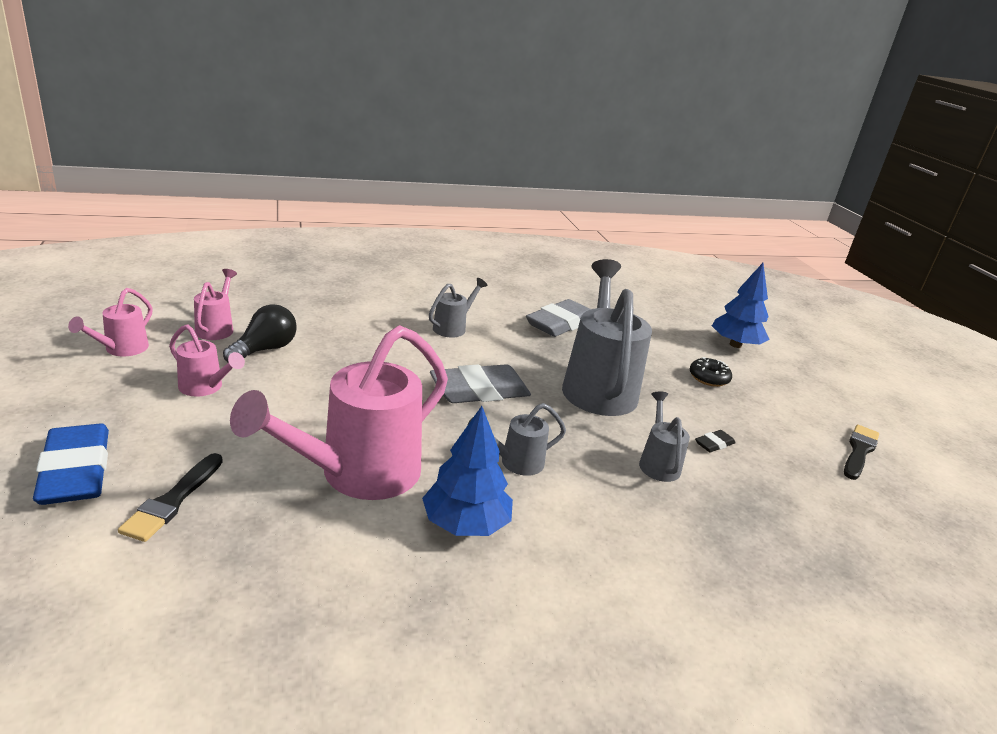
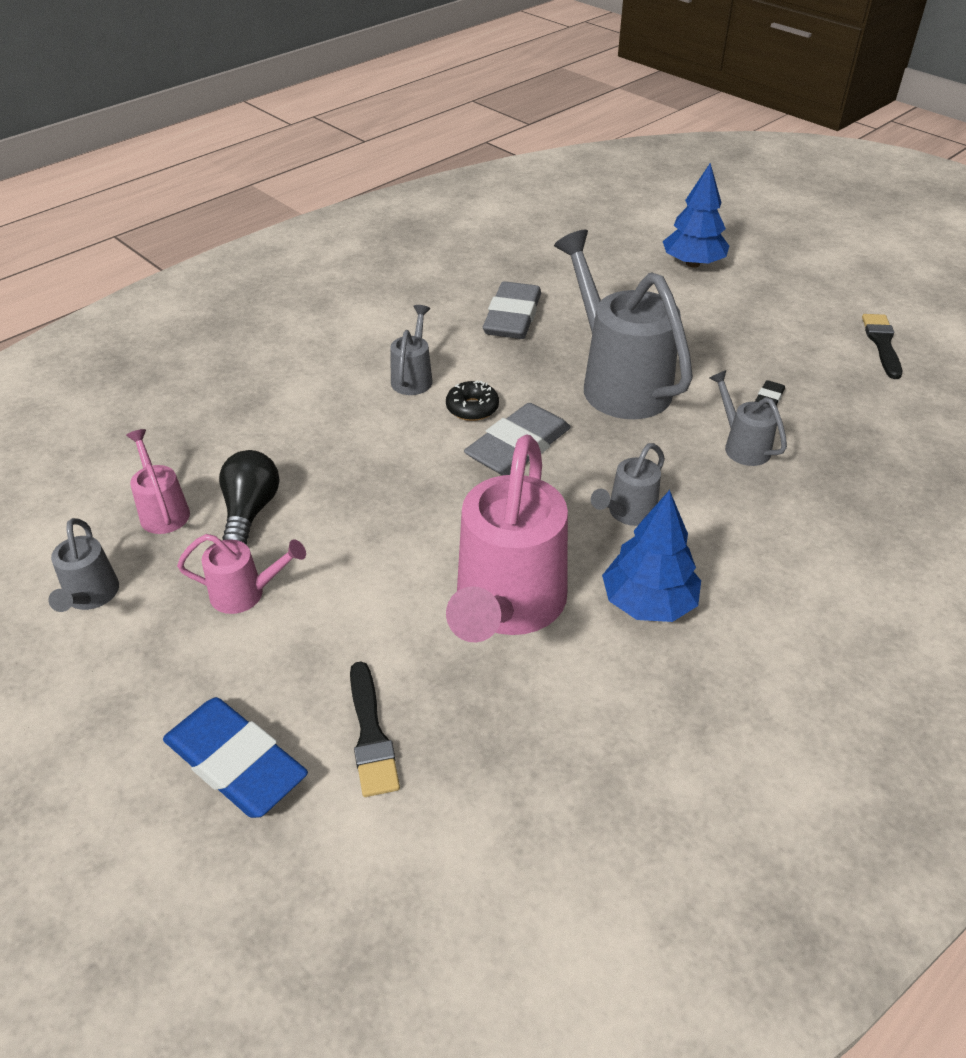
camera: 25 degrees left, 15 degrees up
(122, 349) = (90, 596): pink watering can -> grey watering can
(708, 378) = (703, 320): black donut -> black donut (472, 408)

